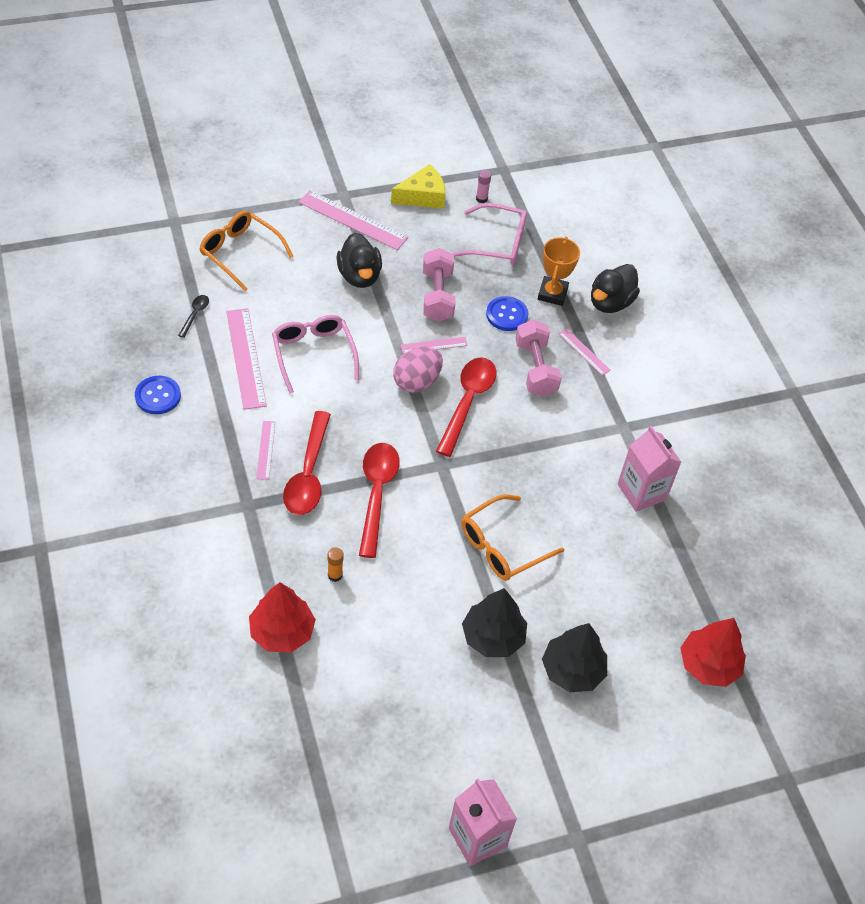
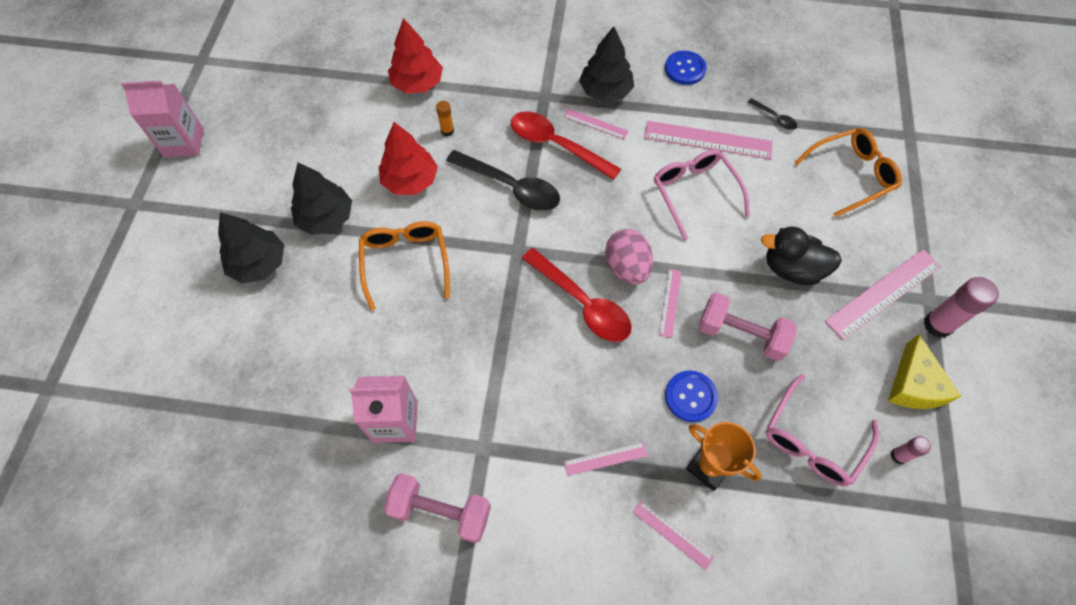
camera: 120 degrees right, 10 degrees up
(217, 454) = (605, 91): none -> black tree
(313, 354) = (694, 193): pink glasses -> pink glasses turned 120 degrees counterclockwise
(364, 188) = (937, 325): none -> pink glue stick
(377, 494) = (511, 187): red spoon -> black spoon
(535, 369) = (600, 391): pink dumbbell -> pink dumbbell (441, 511)
(610, 303) = (672, 534): black duck -> pink ruler
(708, 664) = (187, 380): red tree -> red tree (410, 180)

